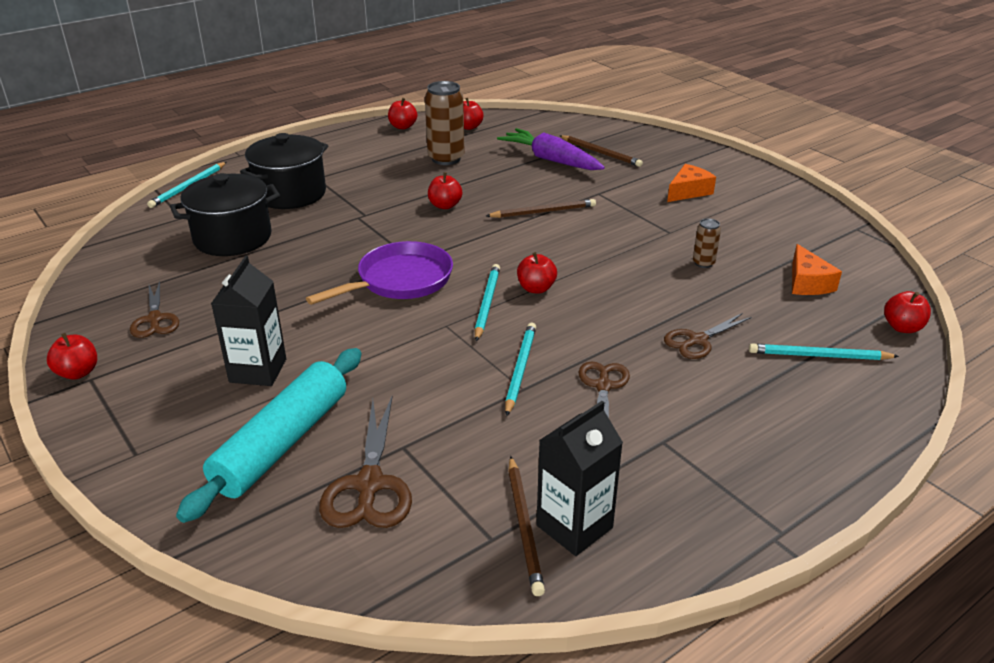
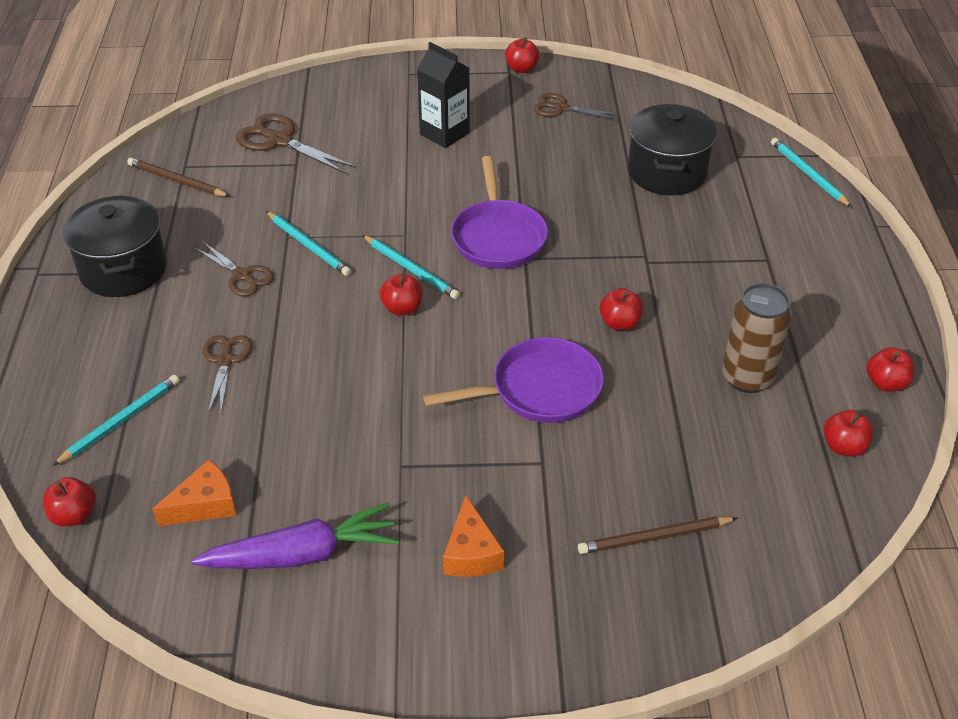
camera: 125 degrees right, 10 degrees up
(282, 443) = (356, 122): turquoise rolling pin -> none
(290, 194) = (738, 230): black pot -> black pot (123, 270)
(543, 212) = (539, 390): brown pencil -> purple pan
(551, 160) = (671, 472): purple carrot -> purple carrot (302, 554)
(574, 526) = (152, 198): black carton -> none
(703, 263) = (320, 449): brown can -> none
(807, 283) = (204, 505): orange cheese -> orange cheese turned 120 degrees clockwise

